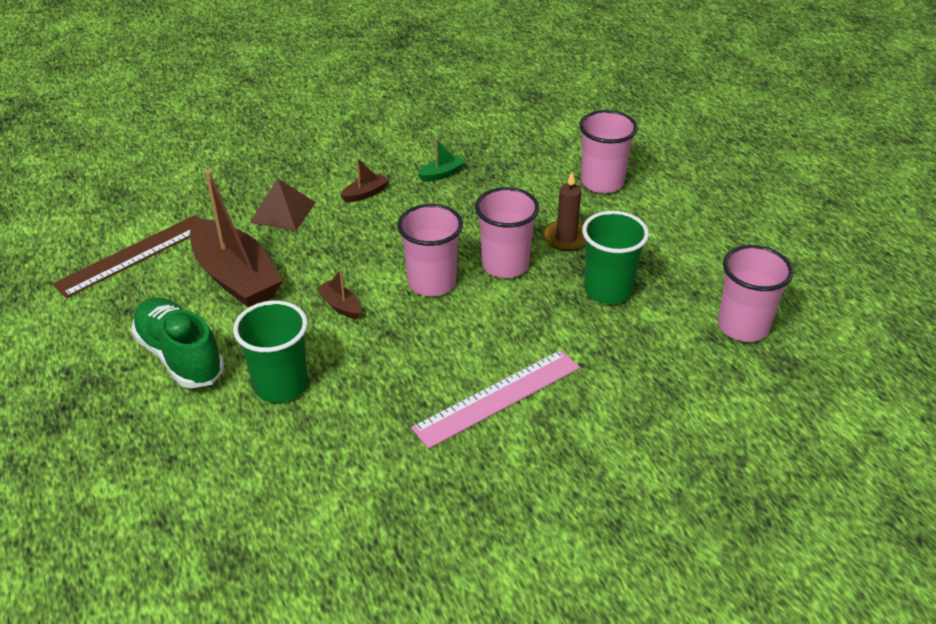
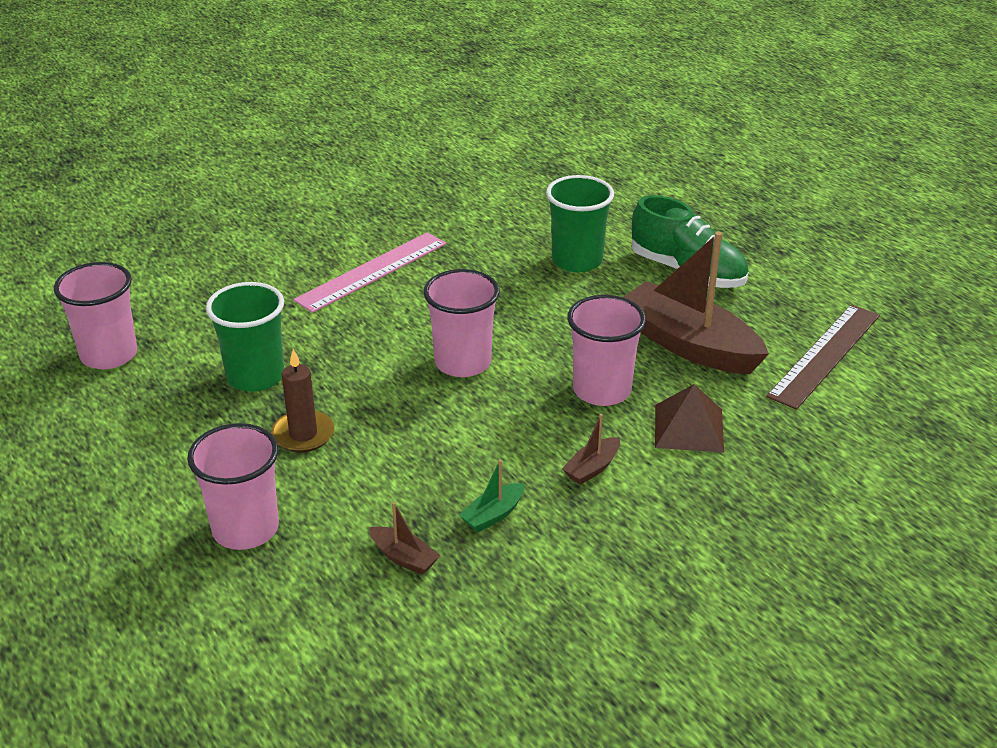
camera: 170 degrees right, 5 degrees down
(340, 305) = (555, 329): brown boat -> brown boat (404, 558)
(505, 265) = (380, 392): pink cup -> pink cup (602, 390)

